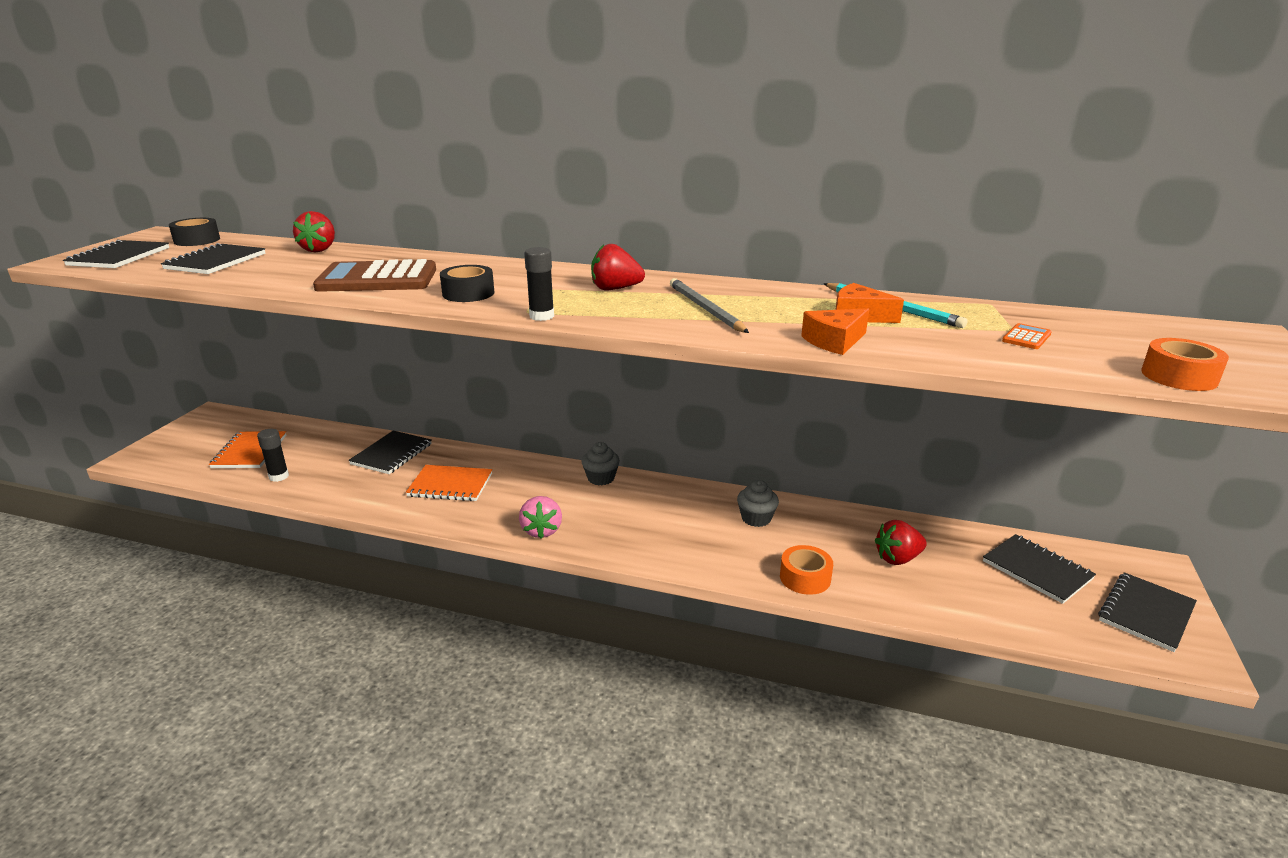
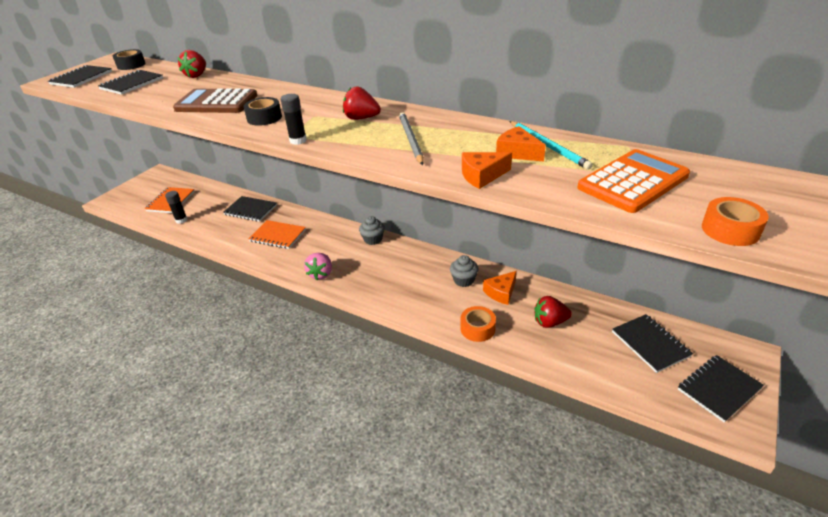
camera: 15 degrees right, 10 degrees up
(391, 454) = (250, 210): black notebook -> black notebook turned 75 degrees clockwise
(815, 528) = (501, 292): none -> orange cheese
(1026, 337) = (633, 182): orange calculator -> orange calculator, size x2.48

